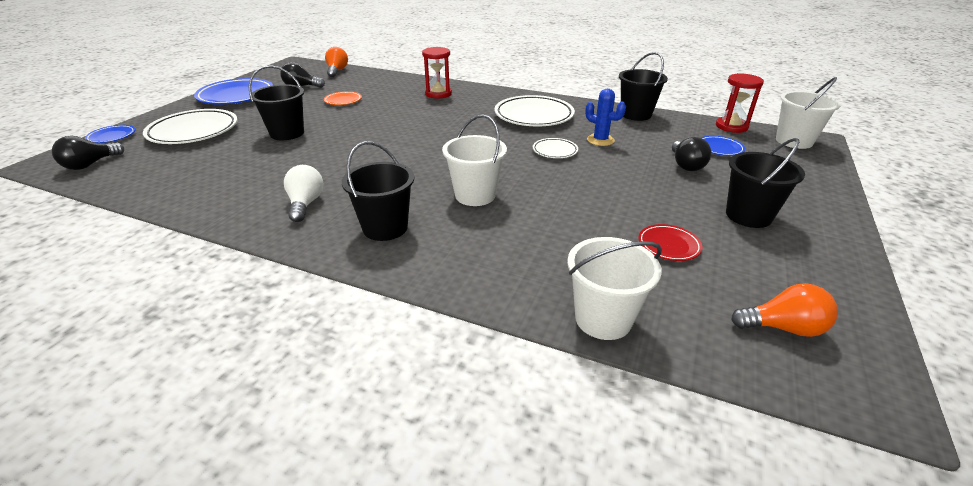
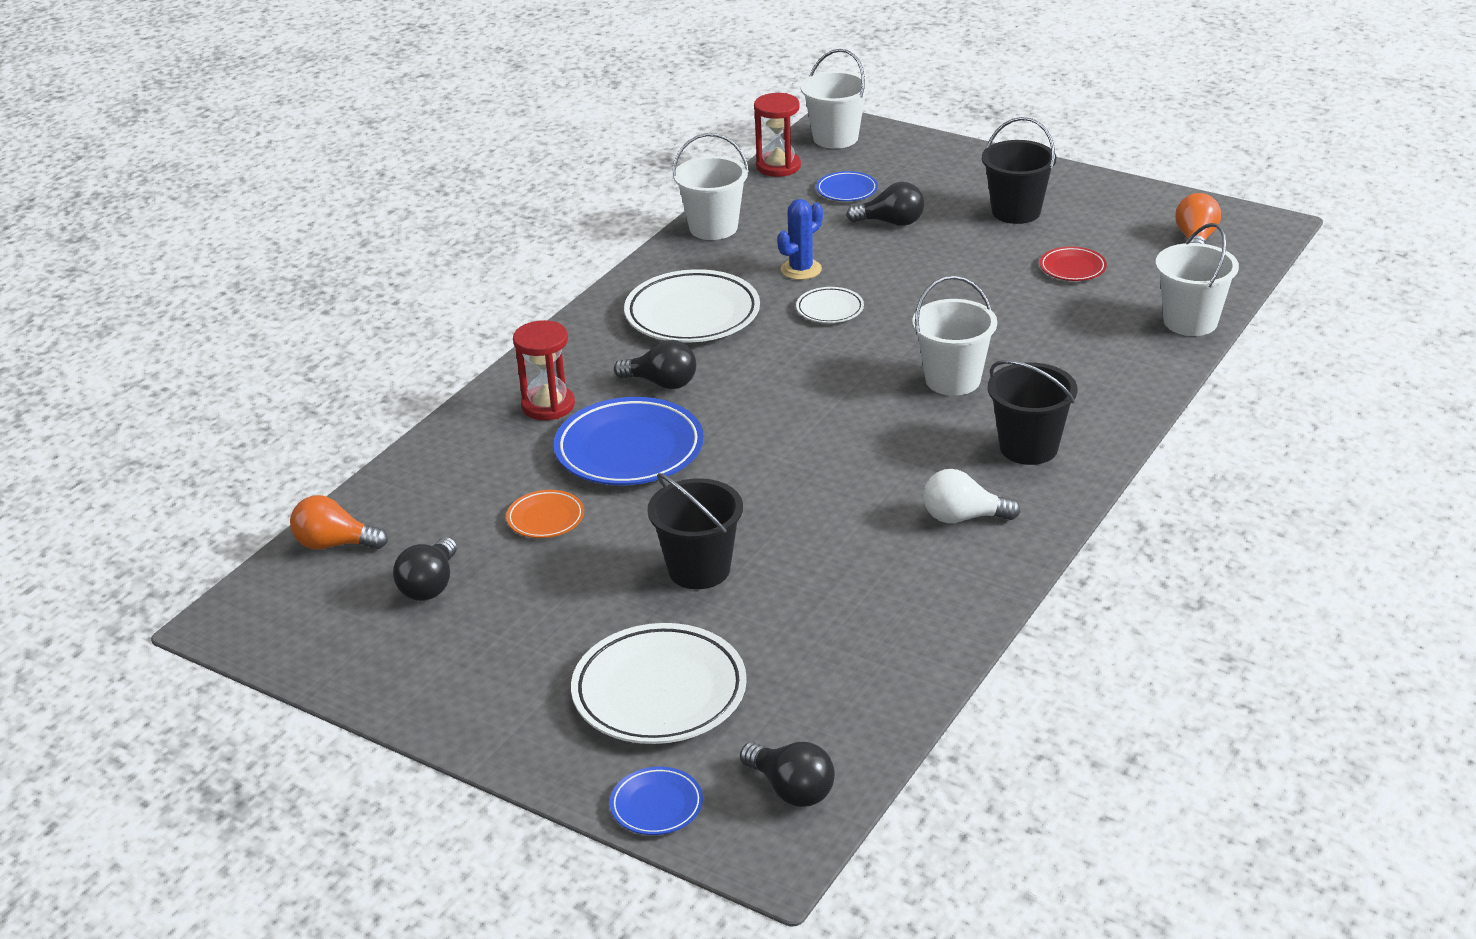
camera: 80 degrees left, 0 degrees up
(236, 96) = (459, 675): blue plate -> blue plate (629, 450)
(461, 114) = (662, 383): none -> black light bulb
(636, 114) = (713, 228): black bucket -> white bucket

